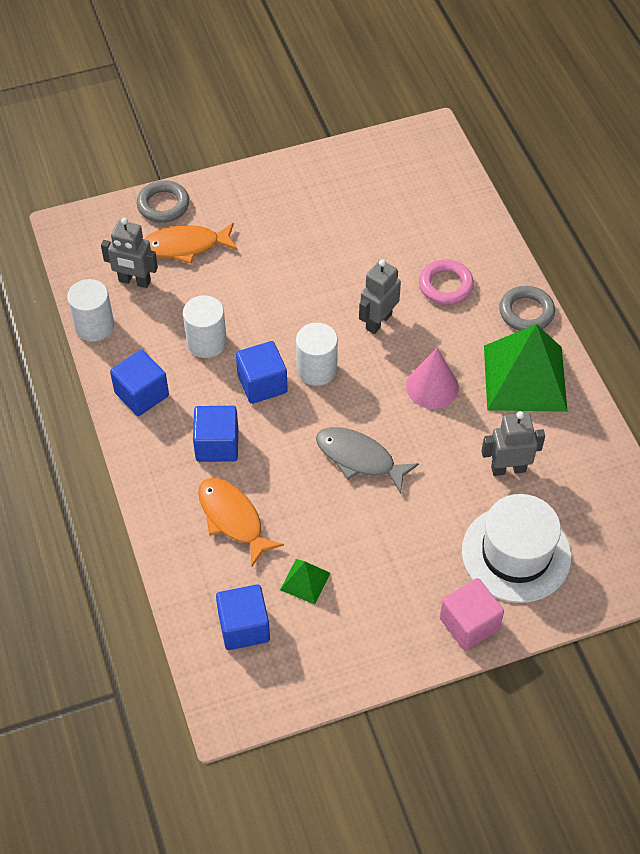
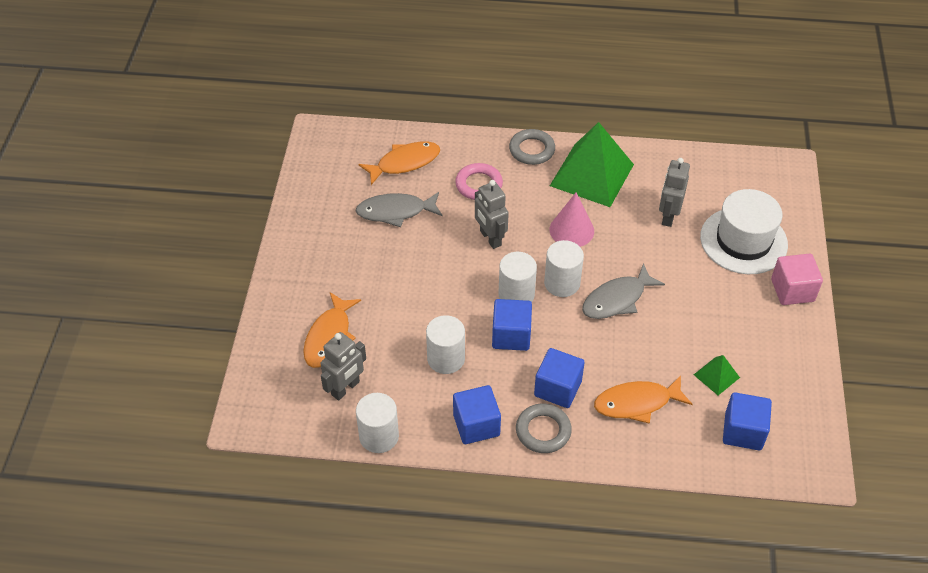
camera: 65 degrees left, 5 degrees down
(163, 205) = (270, 337): grey ring -> grey ring (543, 431)
(353, 403) = (562, 283): none -> white cylinder
(366, 233) = (395, 212): none -> grey fish
(436, 215) = (404, 163): none -> orange fish

